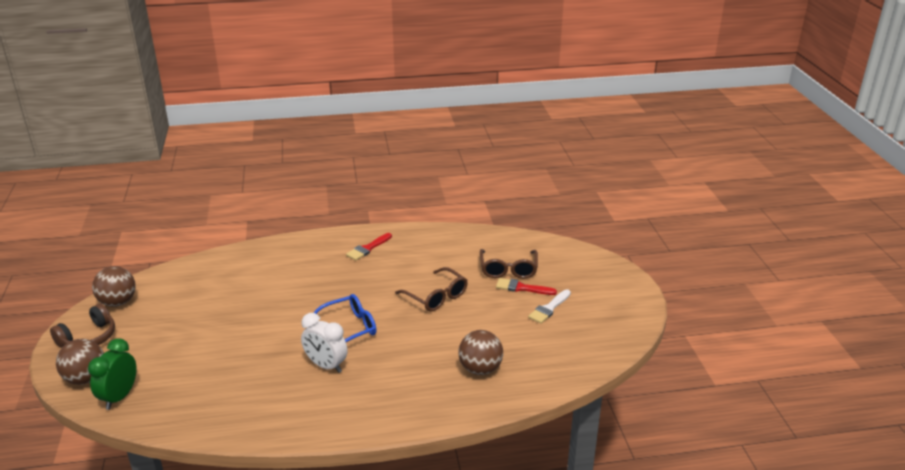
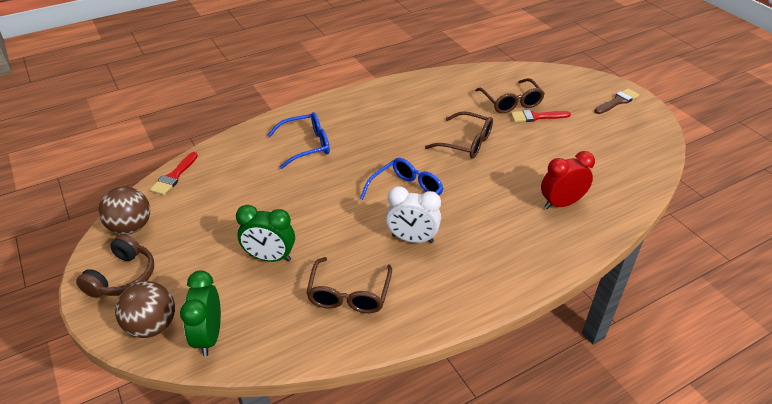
camera: 20 degrees left, 10 degrees up
(203, 351) = (270, 257): none -> green clock
(243, 395) = (349, 294): none -> brown glasses
(296, 268) = (306, 145): none -> blue glasses
(368, 248) = (364, 110): red brush -> red brush (174, 176)
(480, 369) = (561, 203): brown ball -> red clock
(549, 308) = (575, 130): white brush -> none
(616, 291) = (617, 101): none -> brown brush

